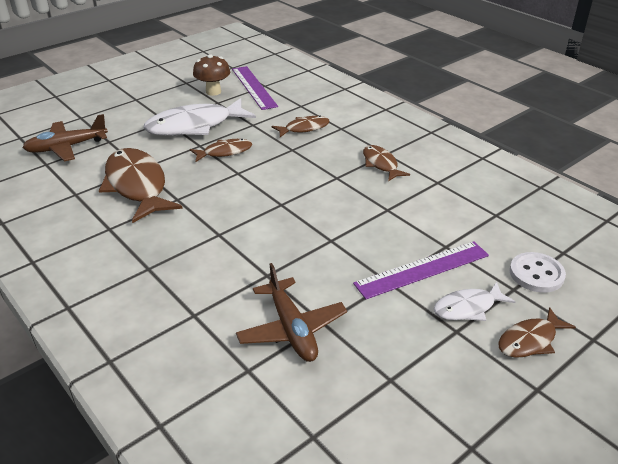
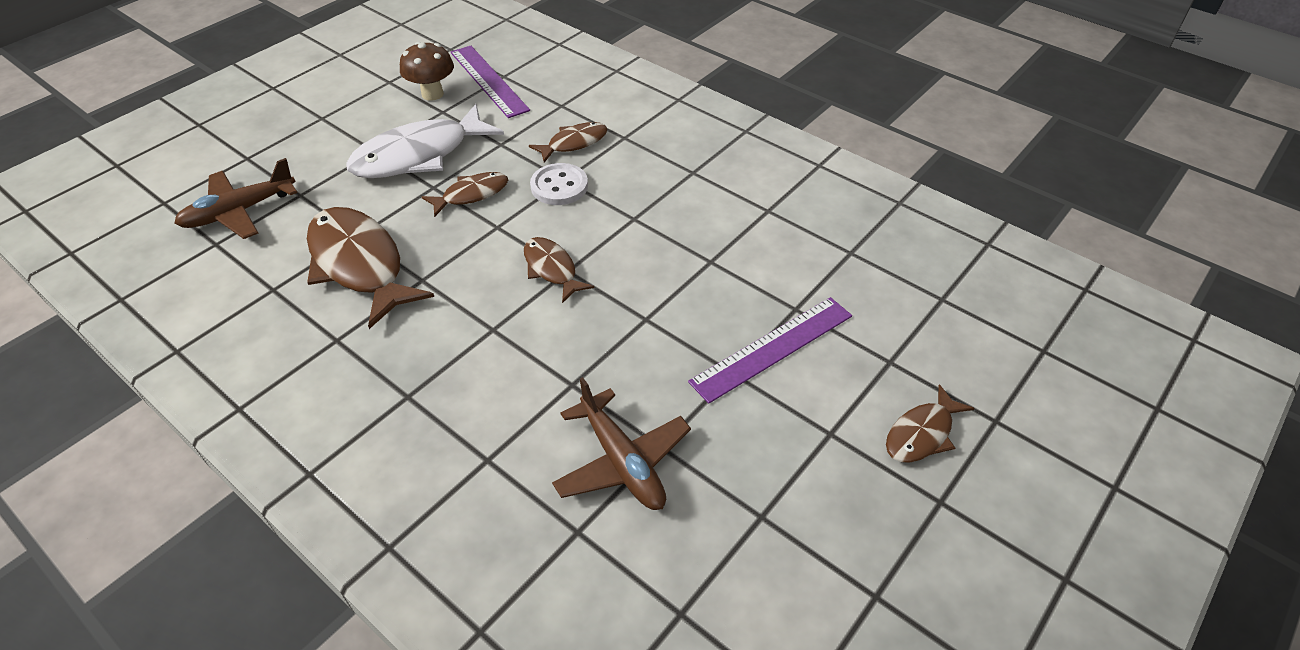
camera: 10 degrees left, 10 degrees up
(381, 164) = (689, 190): brown fish -> brown fish (551, 269)
(468, 308) = (839, 397): white fish -> none
(536, 274) = (914, 335): white button -> white button (559, 186)

